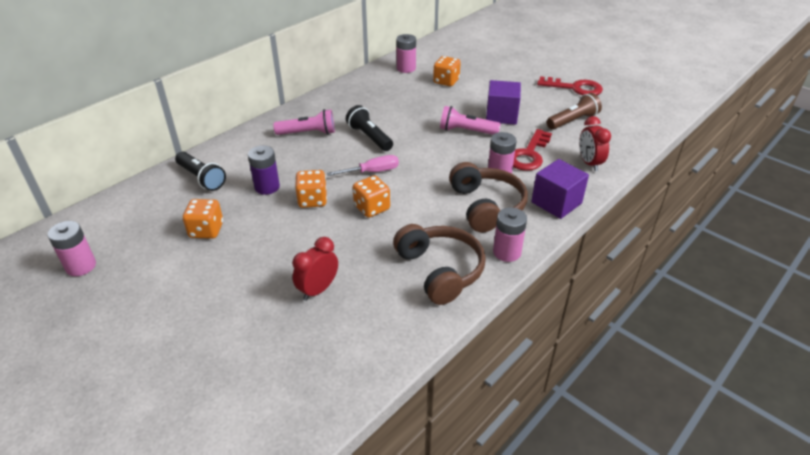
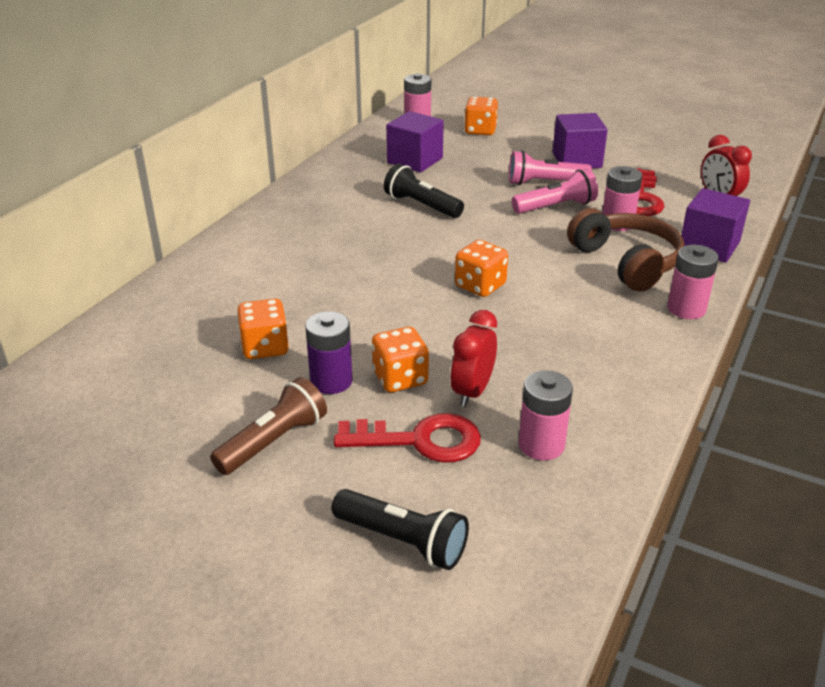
camera: 15 degrees left, 5 degrees down
(81, 266) = (101, 423): pink battery -> pink battery (541, 445)
(202, 178) = (215, 285): black flashlight -> black flashlight (403, 541)
(267, 187) = (318, 282): purple battery -> purple battery (331, 381)
(308, 133) = (333, 211): pink flashlight -> pink flashlight (556, 207)
(312, 200) = (393, 289): orange dice -> orange dice (400, 378)
(373, 172) = (453, 244): pink screwdriver -> none
(386, 100) = (415, 160): none -> purple cube
(440, 270) = (617, 342): brown headphones -> none
(572, 121) = (668, 155): brown flashlight -> brown flashlight (273, 441)
(574, 88) = (646, 120): red key -> red key (420, 440)

